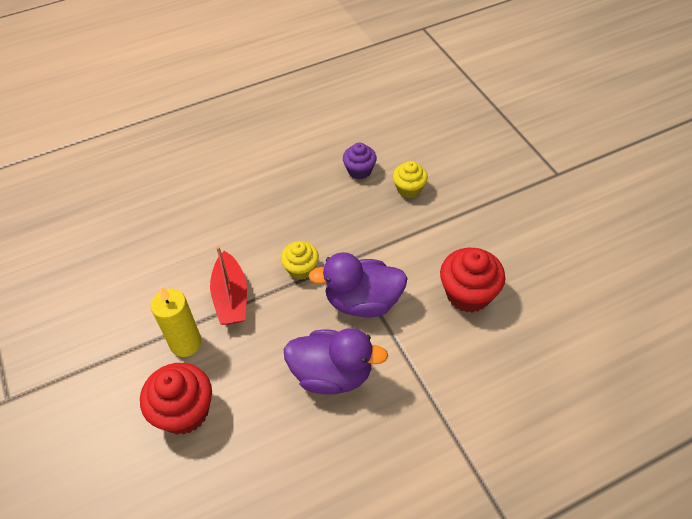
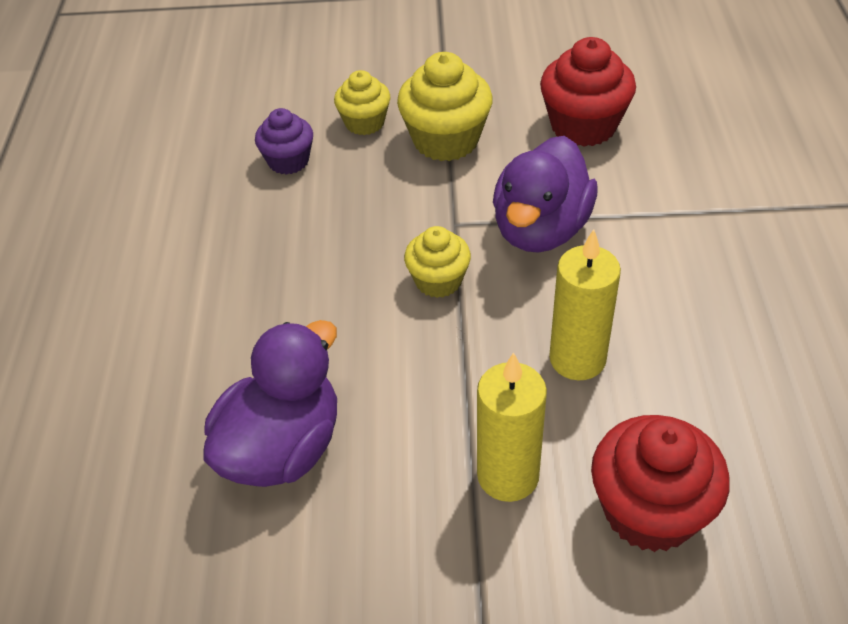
camera: 65 degrees left, 5 degrees down
(231, 297) = (443, 386): red boat -> none
(271, 350) = (577, 359): none -> yellow candle
(332, 374) = (653, 299): purple duck -> purple duck (282, 448)
(415, 231) = (446, 140): none -> yellow cupcake

